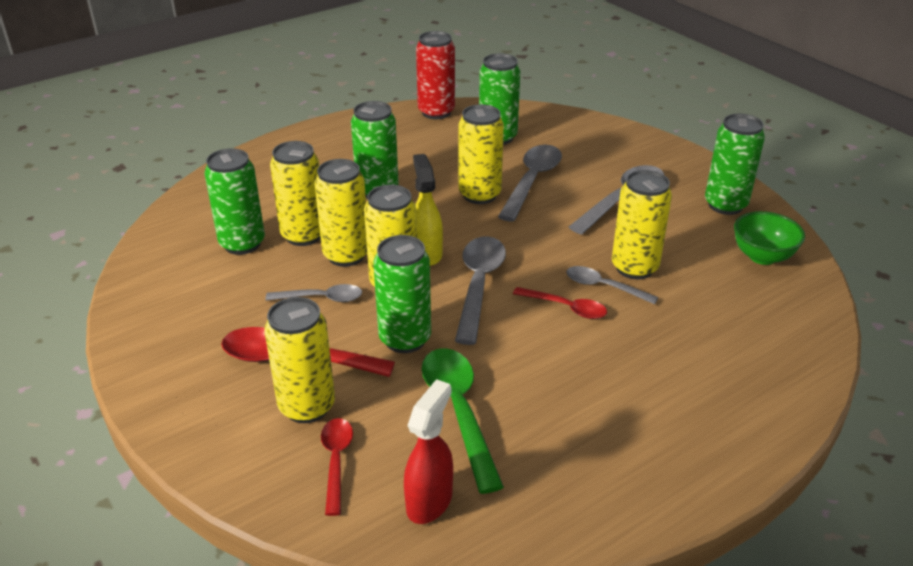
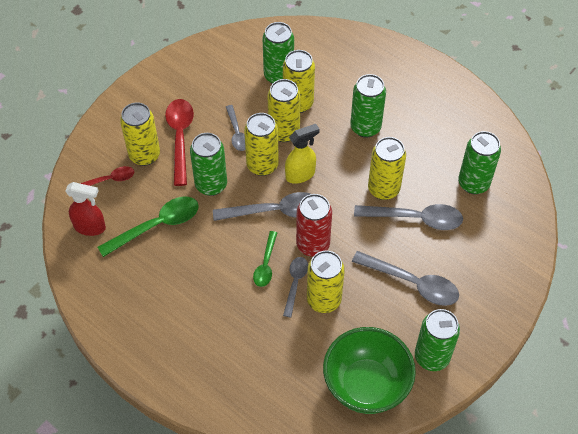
camera: 75 degrees right, 20 degrees up
(436, 112) = (496, 133): red can -> red can (313, 245)
(566, 308) = (266, 264): red spoon -> green spoon
(762, 256) = (366, 385): green bowl -> green bowl, size x1.69

